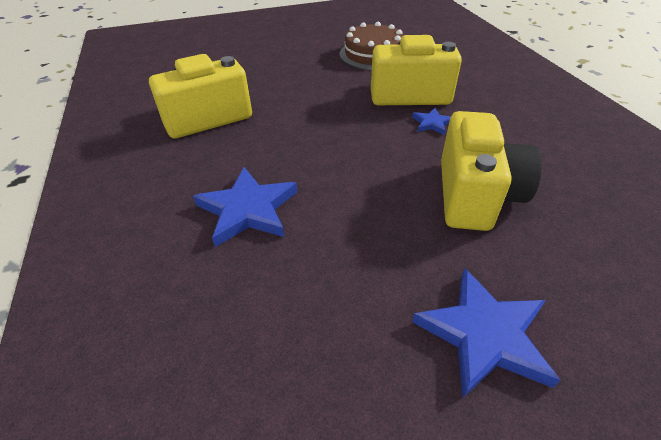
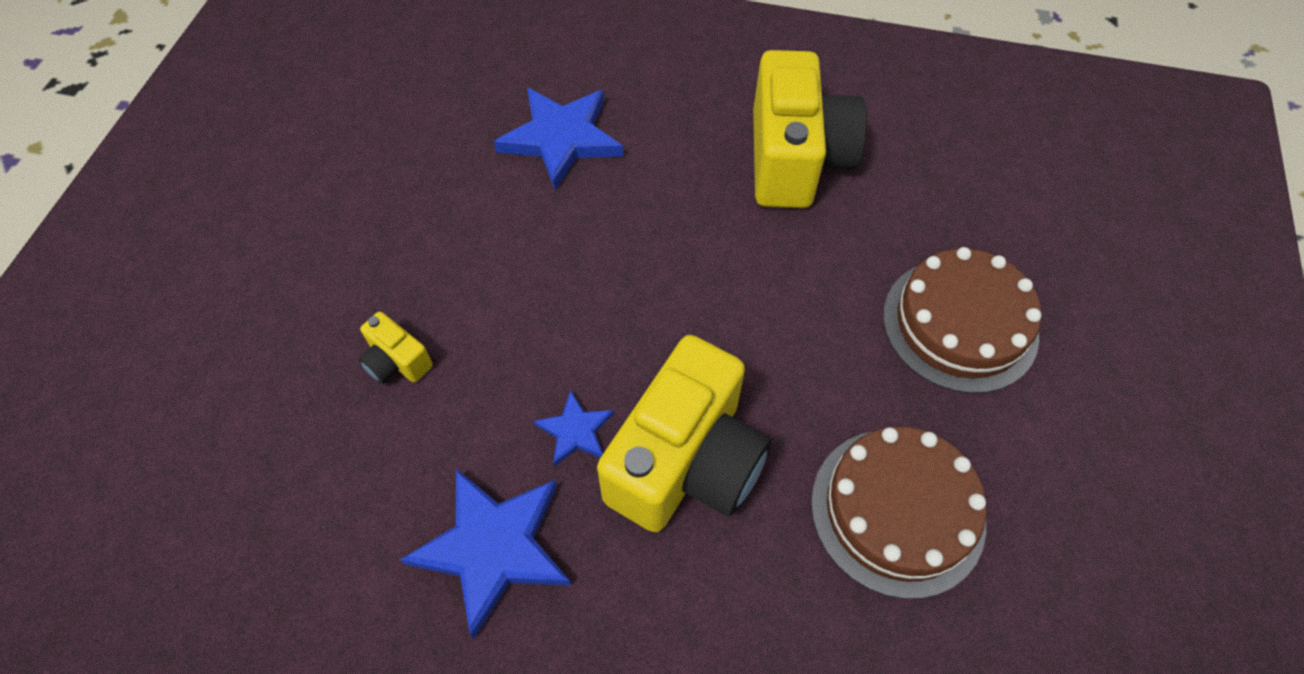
camera: 120 degrees right, 15 degrees up
(279, 60) = (960, 324): none -> brown cake
(475, 195) = (397, 361): yellow camera -> yellow camera, size x0.43
(484, 334) = (263, 236): blue star -> blue star (494, 547)

